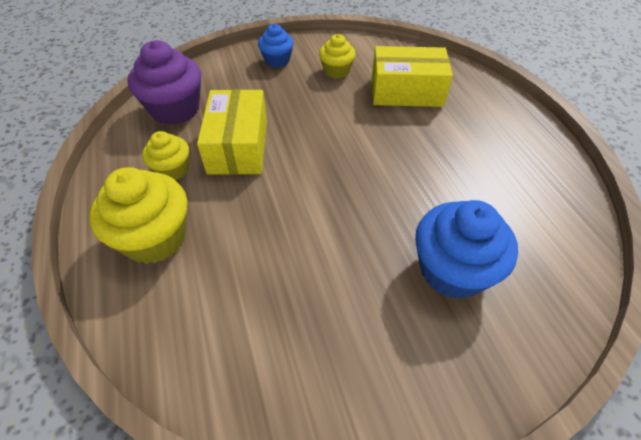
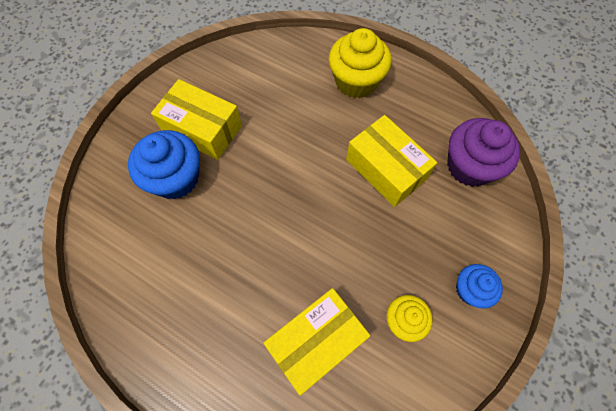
camera: 140 degrees right, 15 degrees up
(172, 170) = (402, 122): yellow cupcake -> none
(381, 309) = (202, 129): none -> yellow box

